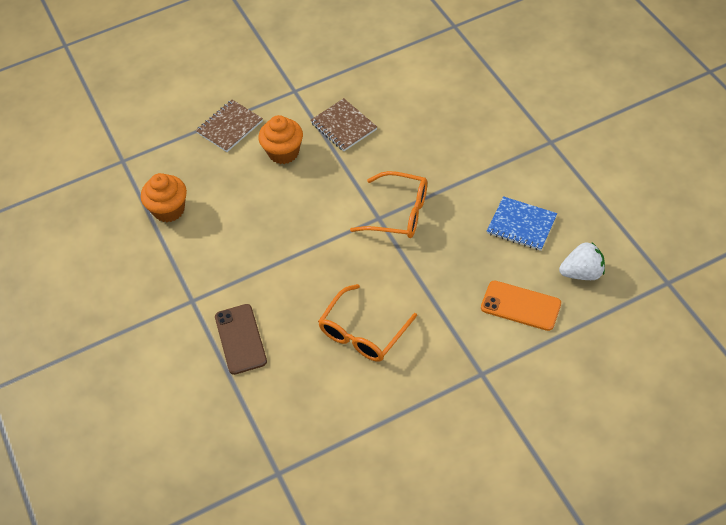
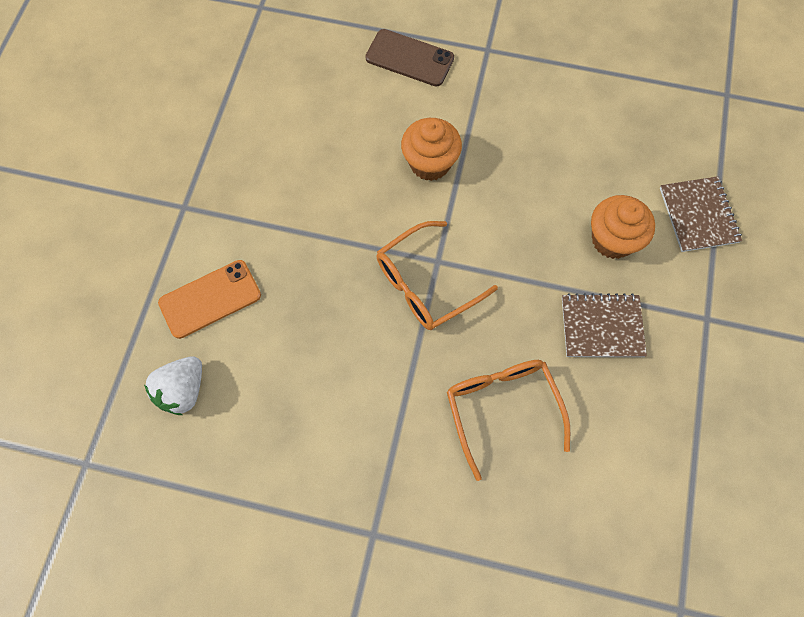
camera: 125 degrees right, 15 degrees up
(169, 210) = (619, 94): orange cupcake -> orange cupcake (430, 163)
(363, 333) = (320, 149): orange glasses -> orange glasses (502, 408)
(521, 225) = (295, 388): blue notebook -> none

